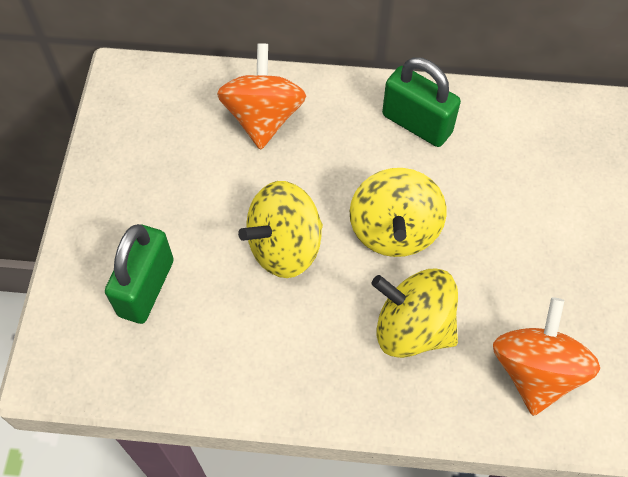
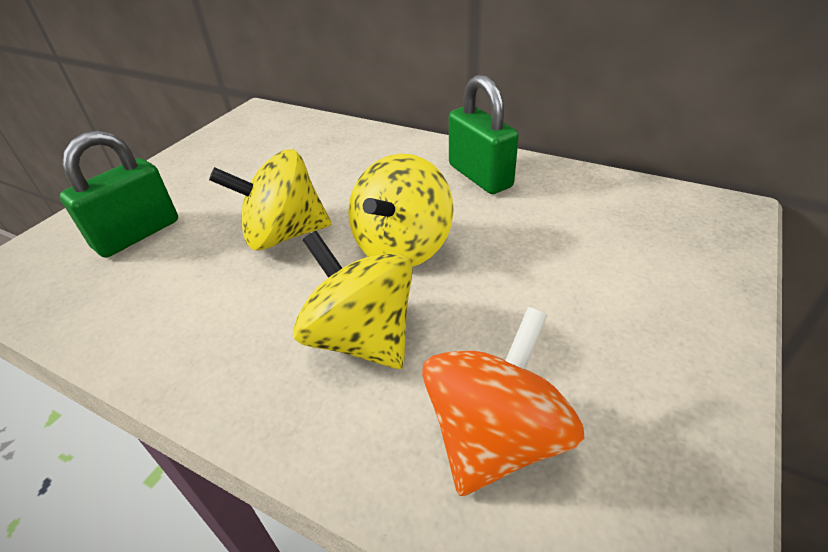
camera: 25 degrees right, 20 degrees down
(263, 118) = (341, 149): orange spinning top -> none

